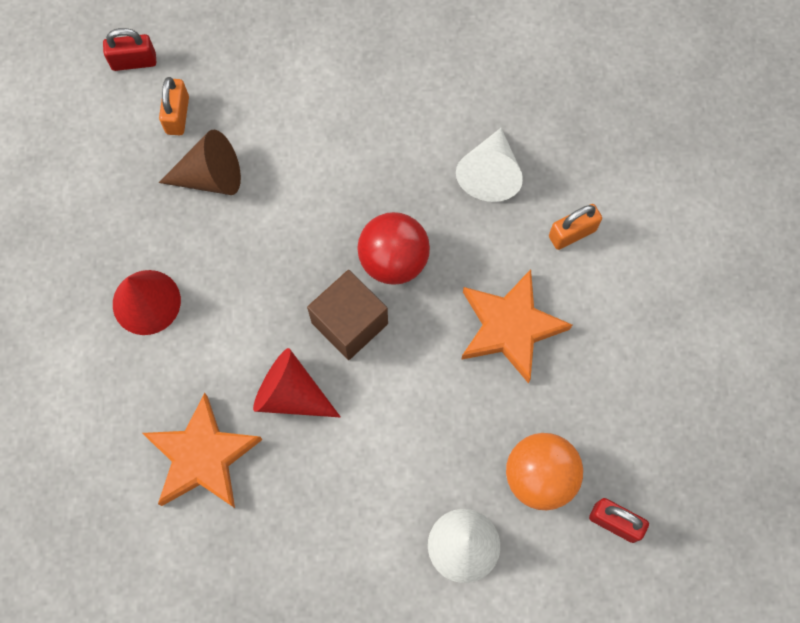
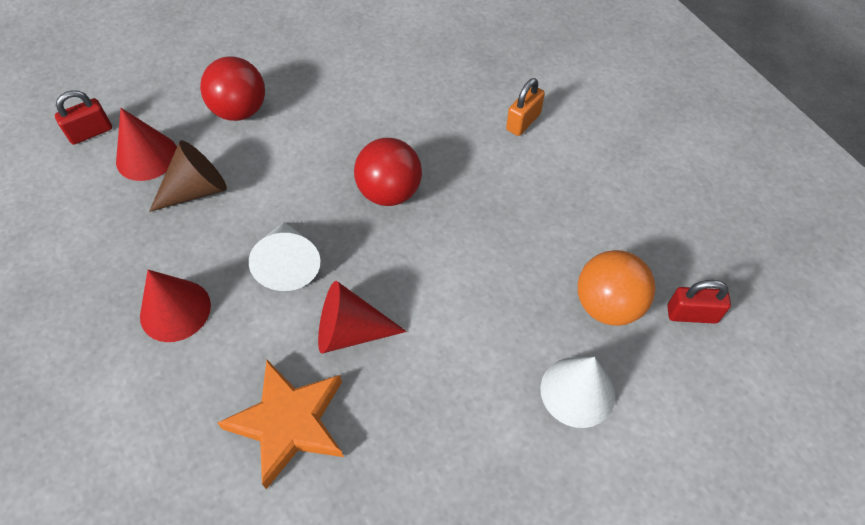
camera: 25 degrees left, 15 degrees down
(177, 115) = (147, 157): orange padlock -> red cone
(288, 95) = (240, 111): none -> red ball
(349, 323) = (376, 253): brown cube -> none
(490, 173) = (435, 106): white cone -> white cone (288, 264)
(510, 327) = (514, 203): orange star -> none

